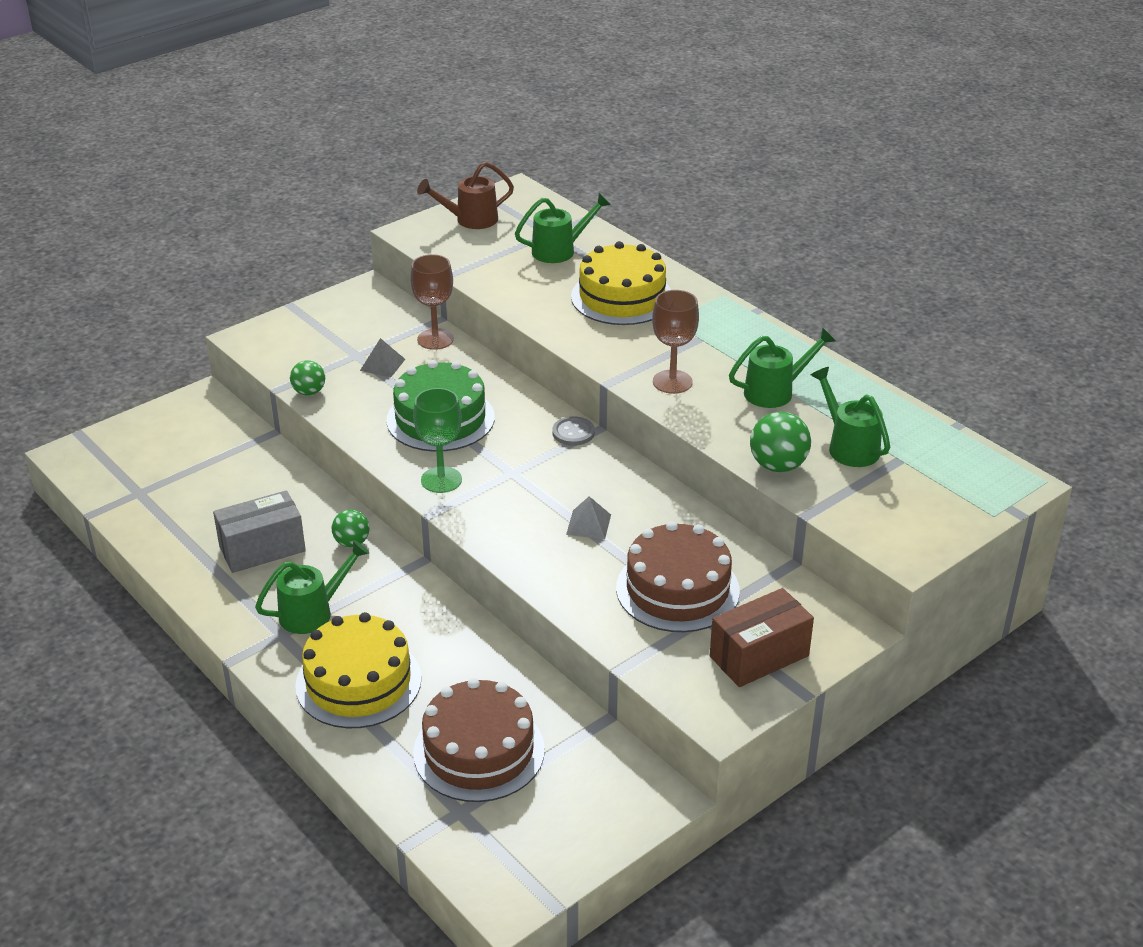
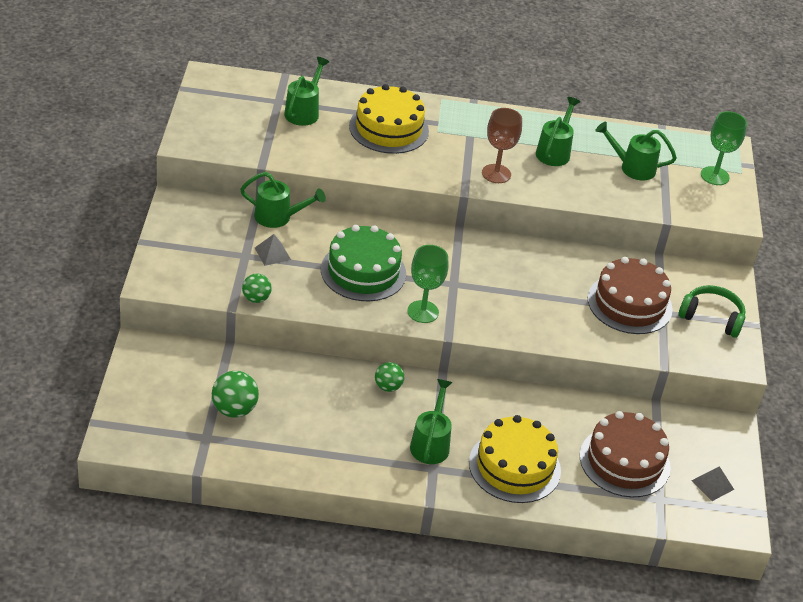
camera: 50 degrees left, 5 degrees up
(262, 549) = (343, 424): grey box -> none
(435, 339) = (278, 217): brown goblet -> green watering can
(470, 220) = (213, 114): brown watering can -> none
(573, 432) = (449, 238): grey button -> none
(588, 524) = (537, 292): grey pyramid -> grey pyramid (712, 485)
(759, 656) = (711, 317): brown box -> green headphones
(778, 466) = (616, 198): green ball -> green ball (234, 410)
(948, 502) = (714, 176): none -> green goblet

